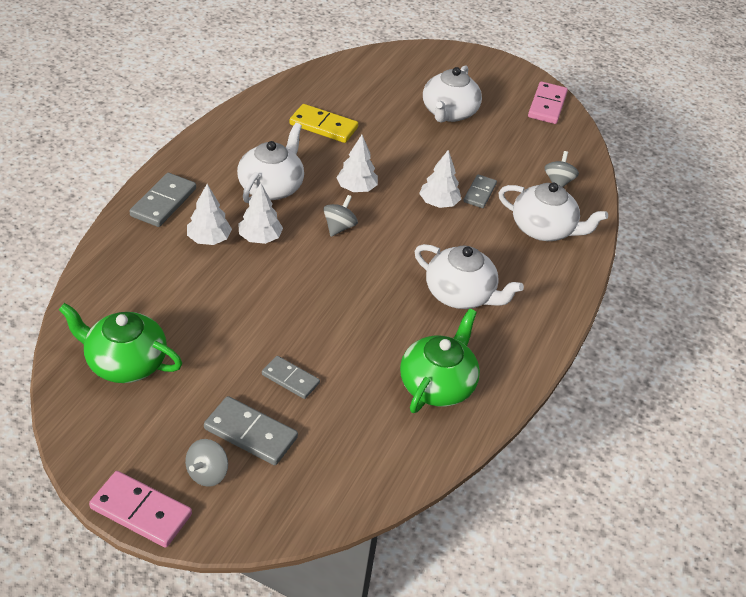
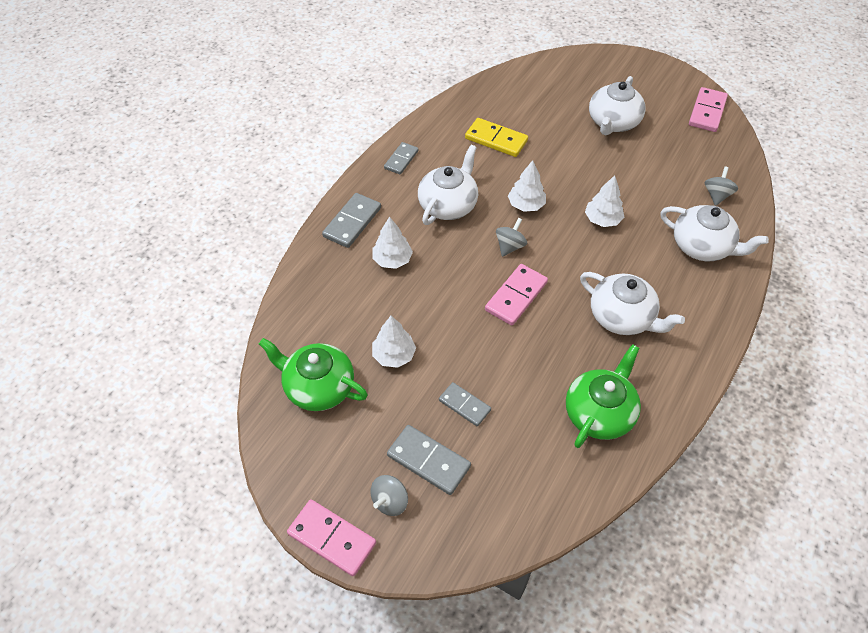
camera: 10 degrees right, 10 degrees up
(260, 238) = (438, 258): white tree -> white tree (394, 355)
(346, 275) = (516, 296): none -> pink domino
(479, 193) = (641, 208): grey domino -> grey domino (401, 160)

